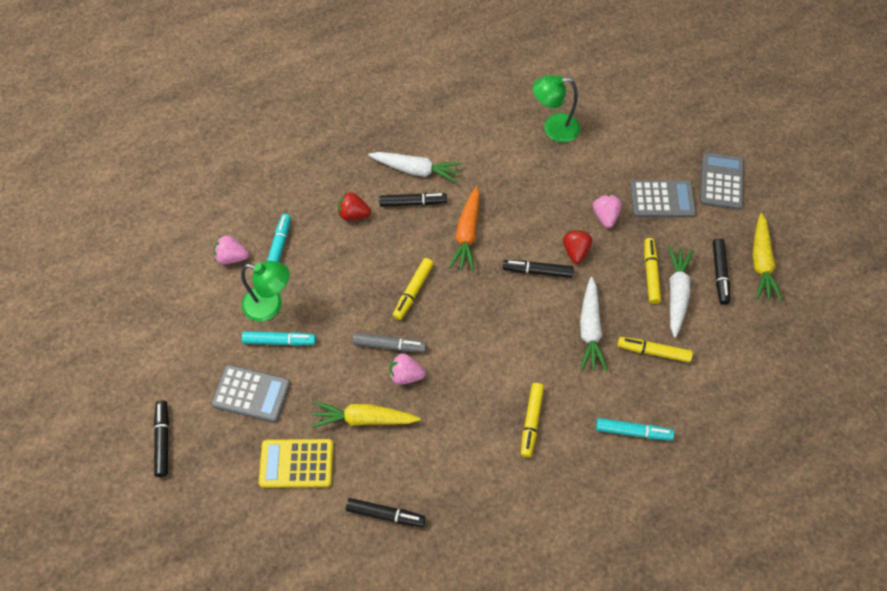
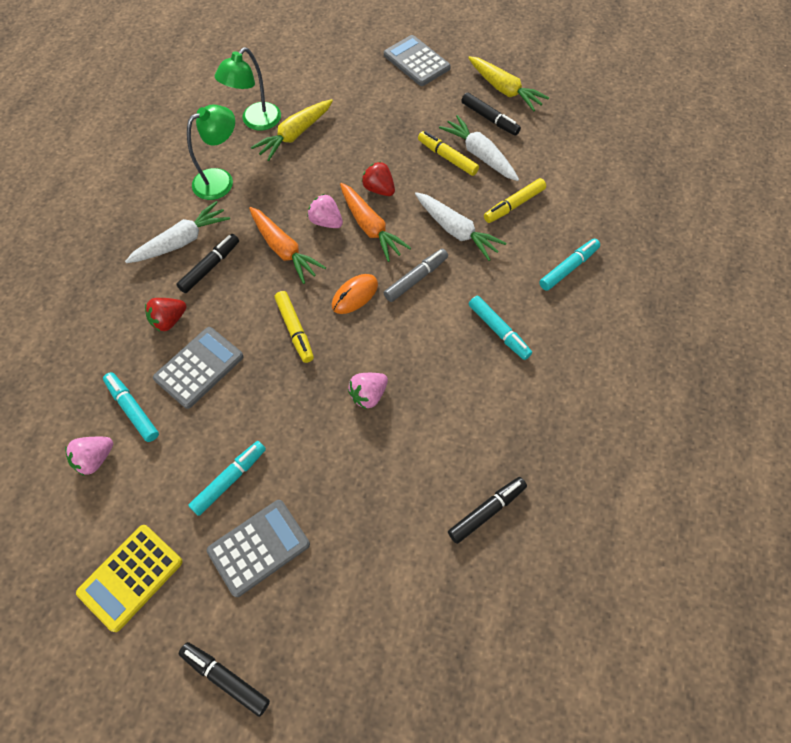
camera: 50 degrees left, 0 degrees up
(270, 305) = (184, 461): green lamp -> green lamp (220, 180)
(296, 463) = (369, 557): yellow calculator -> yellow calculator (131, 577)
(364, 418) = (379, 461): yellow carrot -> yellow carrot (295, 134)
(389, 345) = (327, 387): grey marker -> grey marker (416, 278)
(473, 306) = (355, 295): none -> orange mouse
(531, 421) = (498, 331): yellow marker -> turquoise marker
(537, 271) = (370, 227): black marker -> orange carrot
(605, 216) = (369, 148): pink strawberry -> pink strawberry (326, 222)
(662, 199) = (393, 104): grey calculator -> grey calculator (199, 367)

